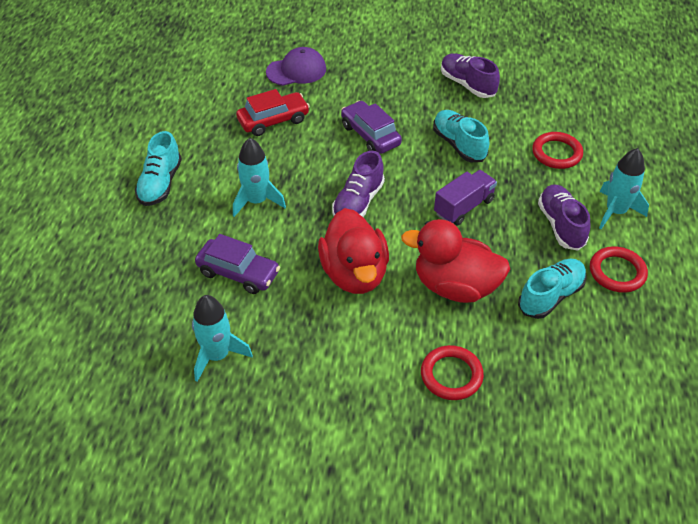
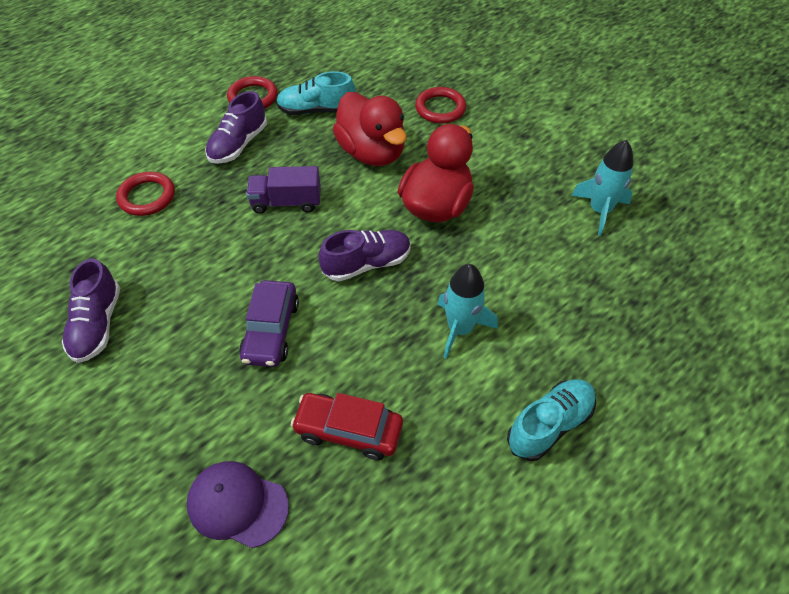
camera: 140 degrees left, 5 degrees up
(238, 273) = (535, 266): purple car -> none
(459, 145) = (208, 260): turquoise shoe -> none
(615, 211) = (187, 129): turquoise rocket -> none

